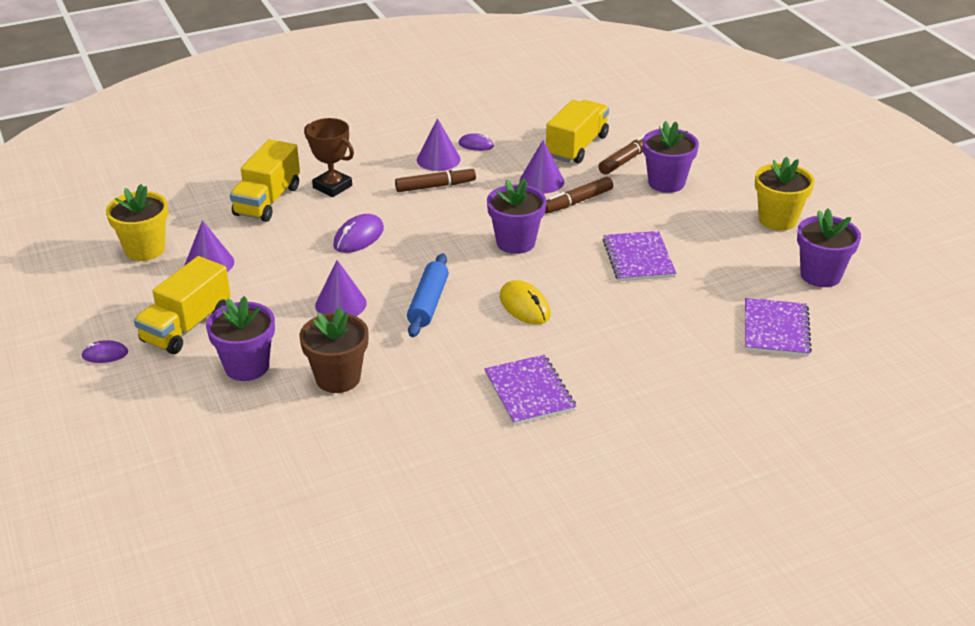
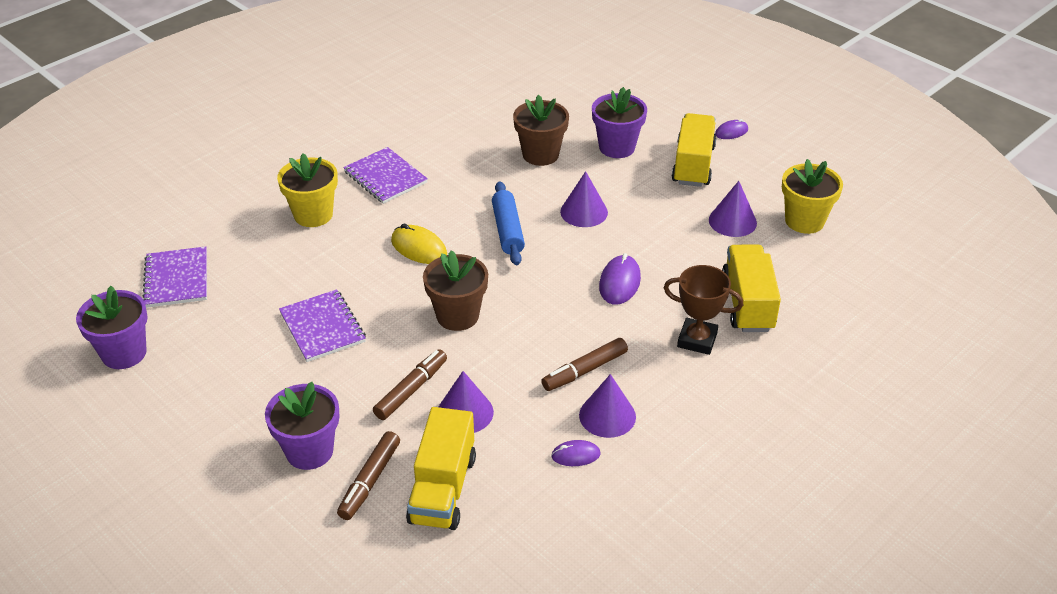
camera: 160 degrees right, 5 degrees up
(515, 242) = (457, 316): purple flower pot -> brown flower pot
(777, 220) = (166, 423): yellow flower pot -> yellow flower pot (313, 215)

